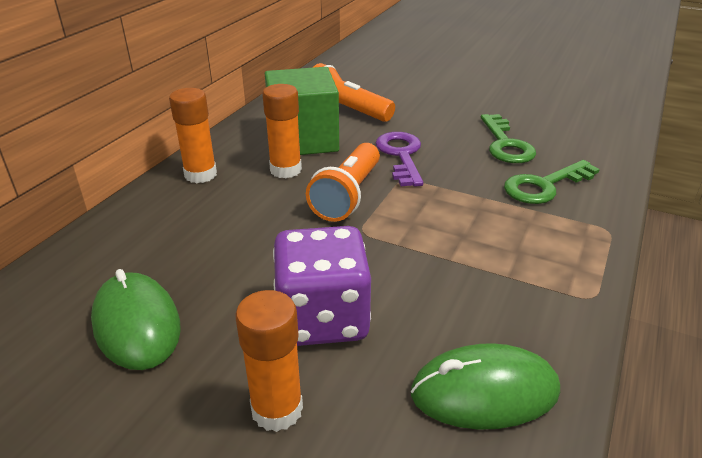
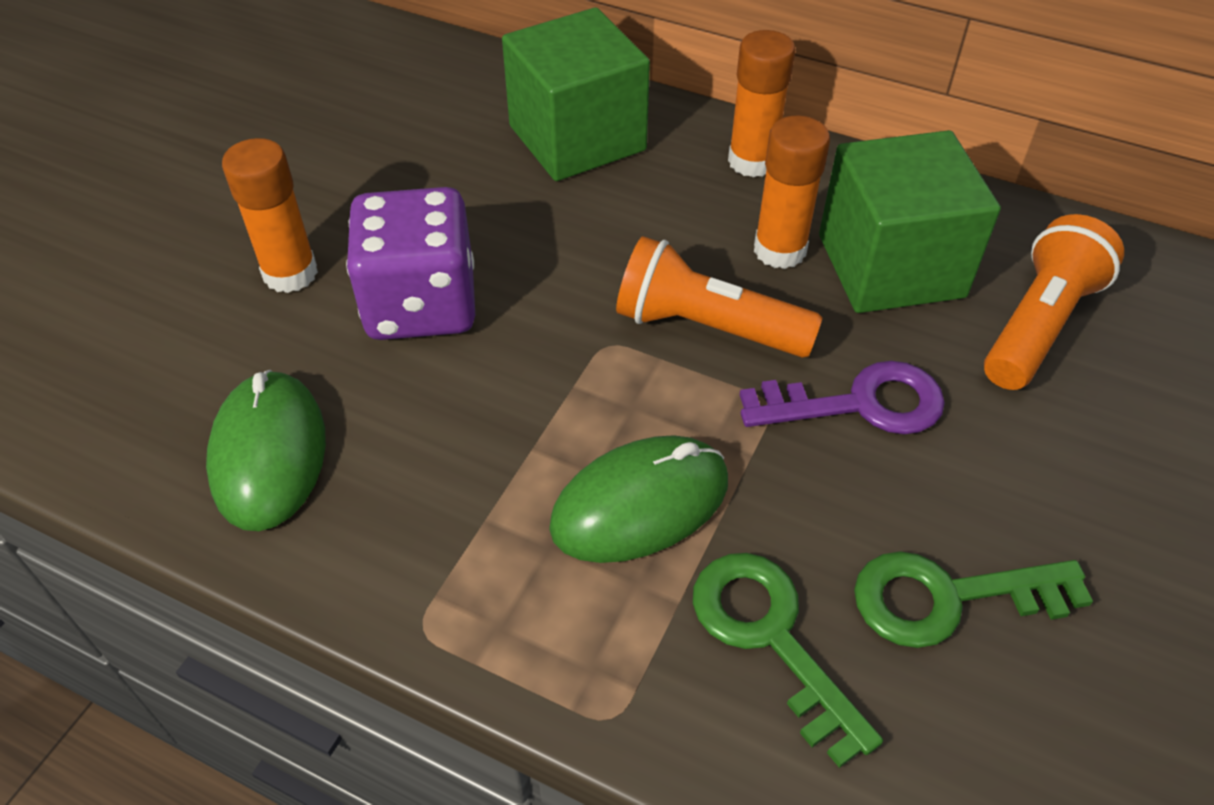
camera: 90 degrees right, 15 degrees up
(137, 324) = (434, 157): green mouse -> green mouse (640, 504)
(144, 245) = (577, 138): none -> green cube

